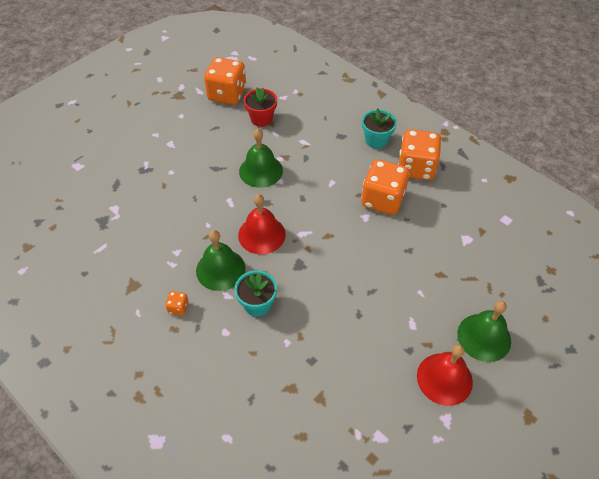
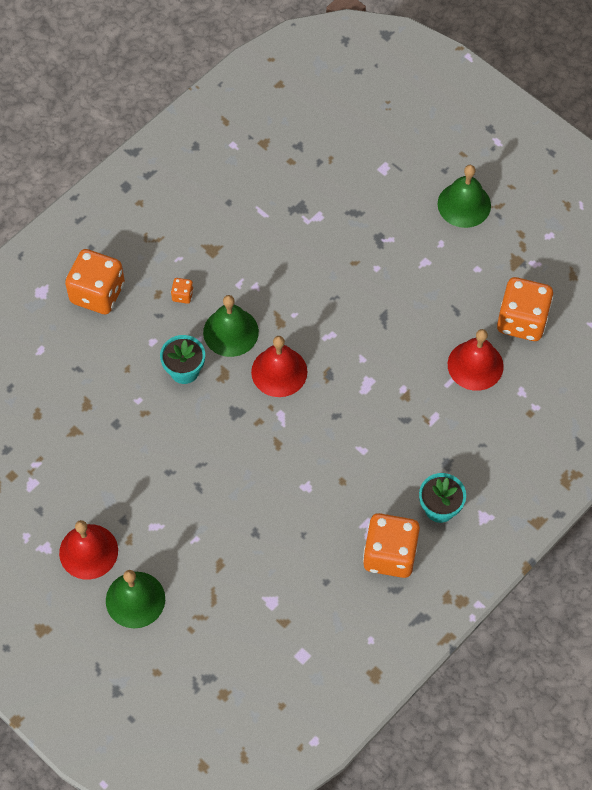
camera: 90 degrees right, 10 degrees up
(261, 119) = (475, 365): red flower pot -> red bell
(261, 171) = (380, 367): green bell -> green bell (464, 204)
(382, 200) = (333, 508): orange dice -> orange dice (97, 293)

